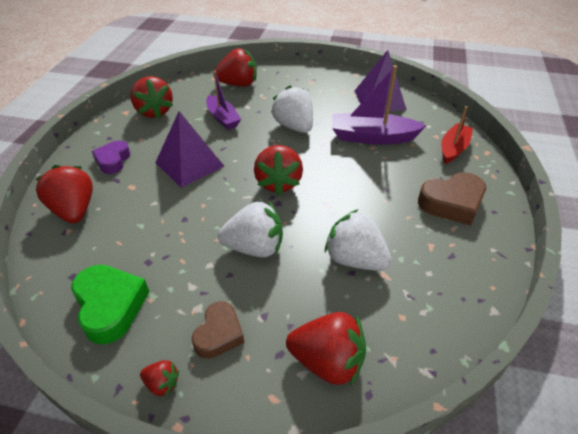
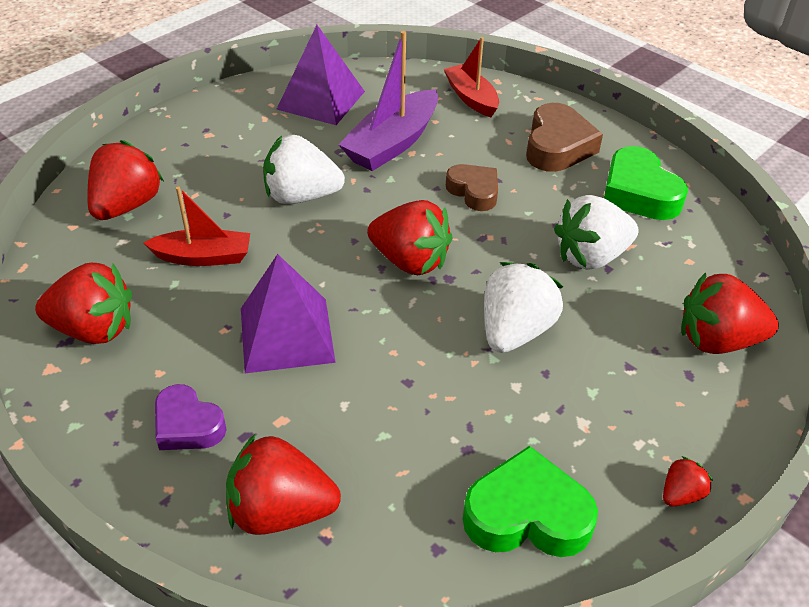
camera: 60 degrees left, 0 degrees up
(219, 334) = (635, 416): brown heart -> brown heart (474, 191)
(223, 118) = (203, 257): purple boat -> red boat
(327, 361) = (717, 340): red strawberry -> red strawberry turned 135 degrees counterclockwise
(449, 262) = (638, 193): none -> green heart

